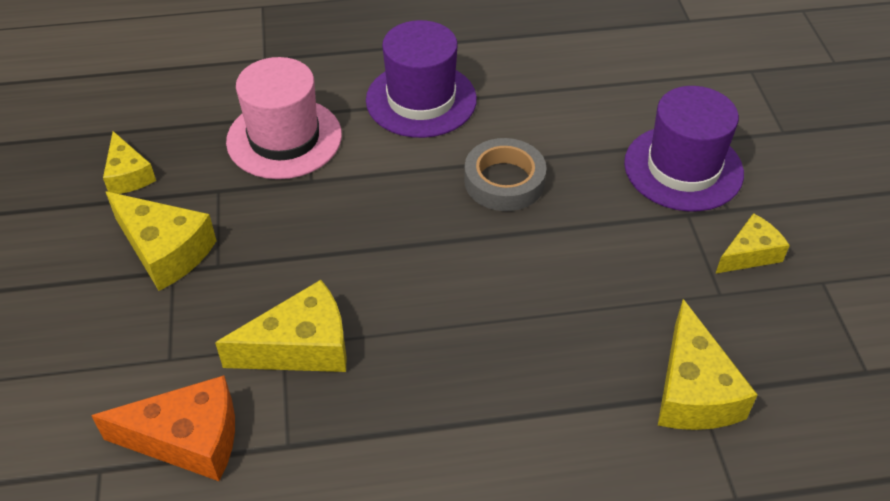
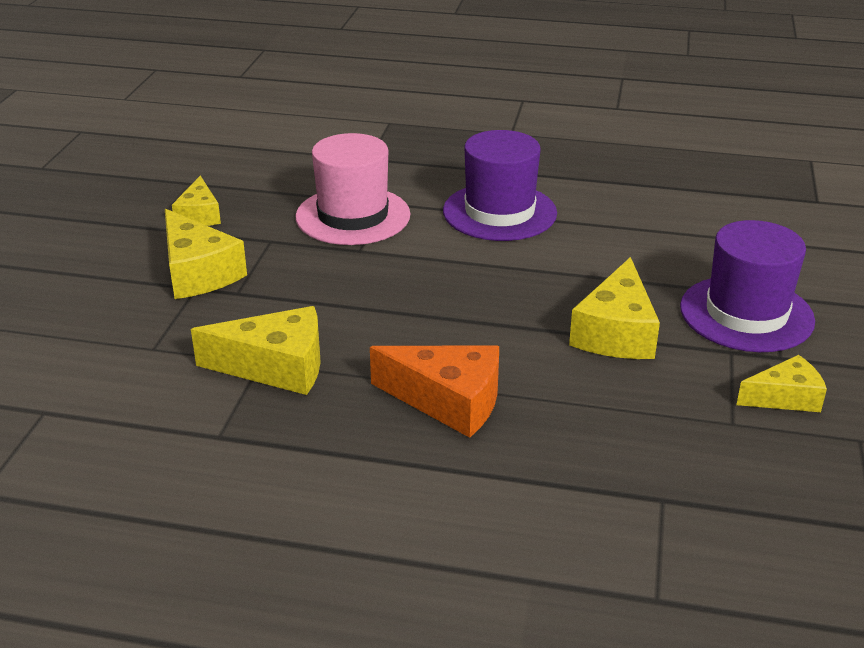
camera: 20 degrees right, 15 degrees down
(188, 439) = (133, 409): orange cheese -> orange cheese (448, 401)
(504, 181) = (548, 287): grey tape -> none
(693, 390) = (657, 495): yellow cheese -> yellow cheese (616, 332)

